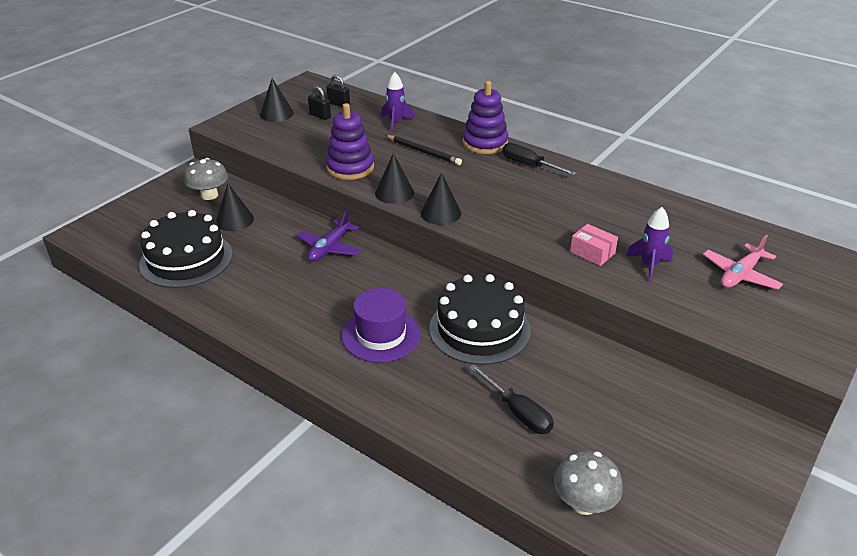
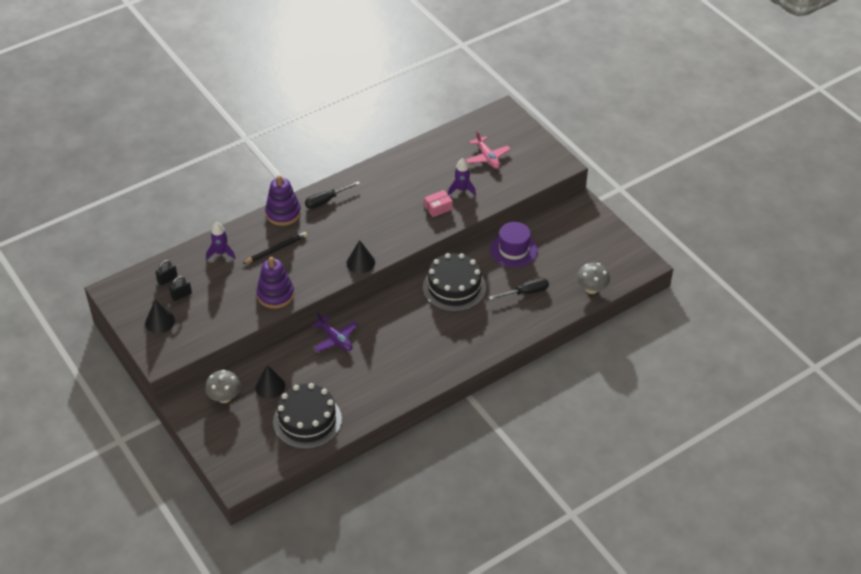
camera: 70 degrees left, 10 degrees up
(381, 335) = (438, 333): purple hat -> purple hat (513, 250)
(394, 193) = (323, 279): black cone -> none

